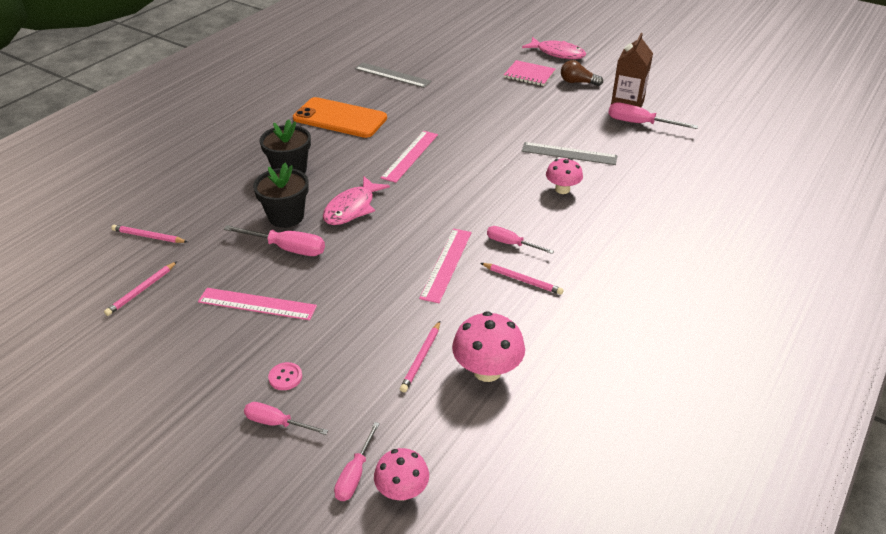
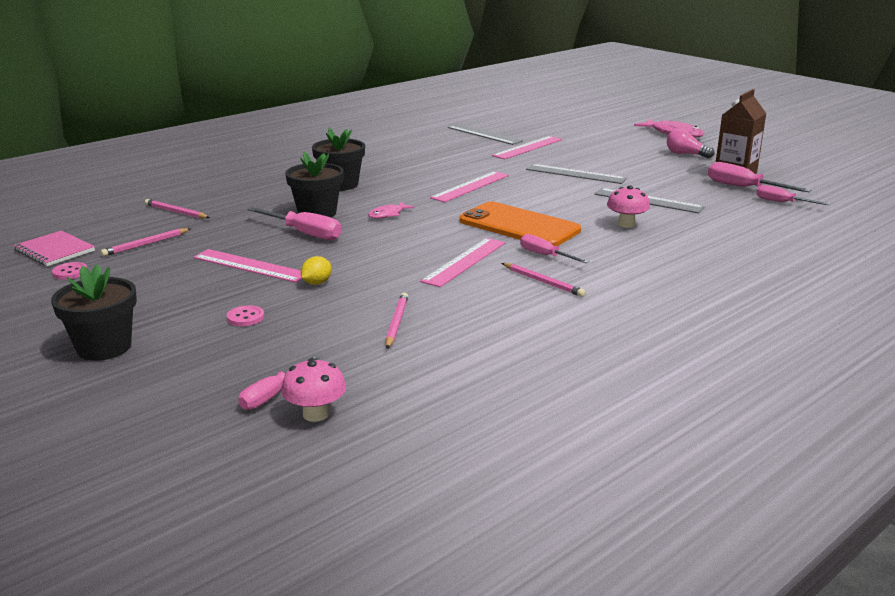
camera: 15 degrees right, 15 degrees down
(86, 345) = (70, 272): none -> pink button
(173, 445) = (104, 347): none -> black flower pot
(276, 423) = (215, 347): pink screwdriver -> pink screwdriver (782, 202)
(329, 317) = (316, 283): none -> yellow lemon
(340, 118) = (412, 157): orange phone -> orange phone (519, 226)
(352, 208) = (388, 214): pink fish -> pink fish, size x0.56
(421, 358) = (396, 323): pink pencil -> pink pencil turned 150 degrees clockwise
(439, 90) = (528, 147): none -> pink ruler
(487, 370) = (464, 341): pink mushroom -> none
(495, 124) = (575, 174): none -> grey ruler
(529, 75) = (633, 145): pink notebook -> pink notebook (54, 251)
(577, 82) = (686, 154): brown light bulb -> pink light bulb

